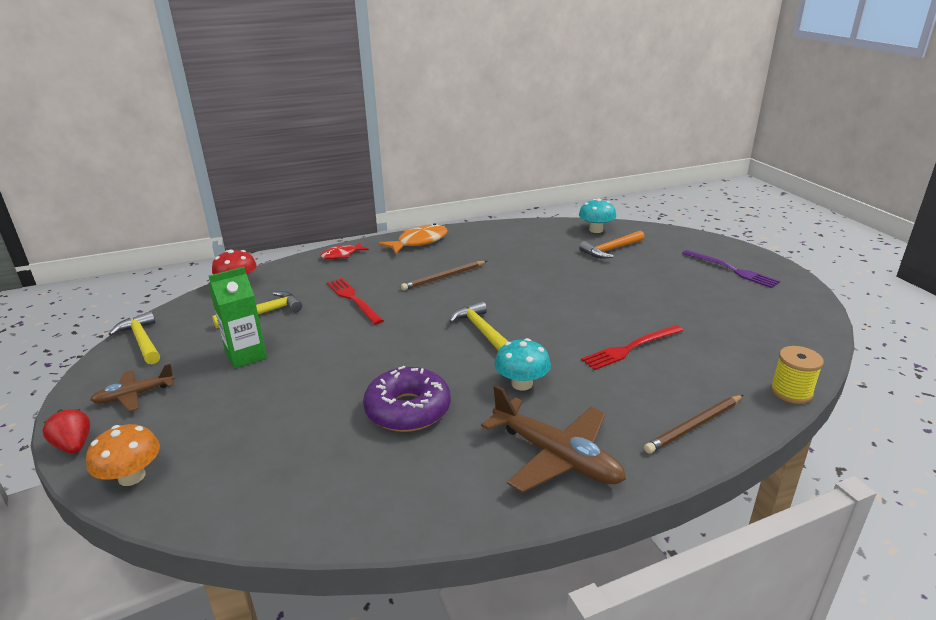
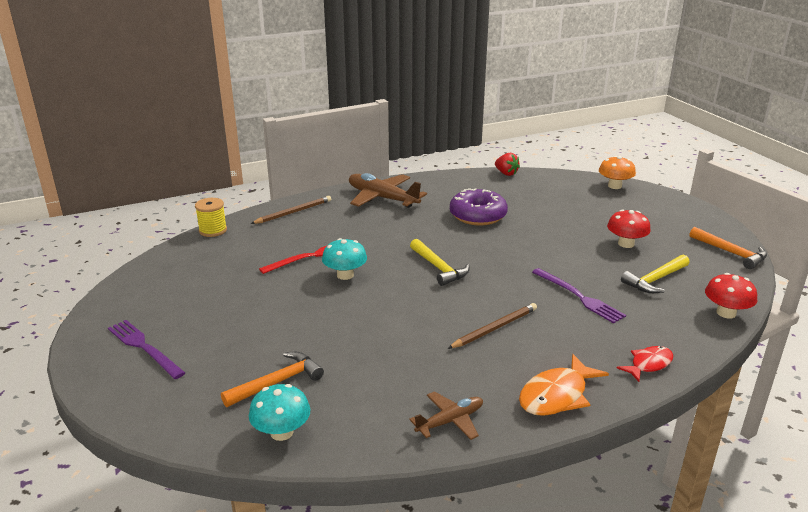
camera: 175 degrees right, 0 degrees up
(74, 445) = (669, 196): red strawberry -> red strawberry (506, 173)
(134, 395) = (673, 218): brown plane -> brown plane (450, 421)
(142, 341) = (730, 253): yellow hammer -> orange hammer
(246, 356) = (626, 244): green carton -> red mushroom
(353, 299) = (579, 297): red fork -> purple fork
(522, 384) = (402, 231): turquoise mushroom -> turquoise mushroom (345, 275)

